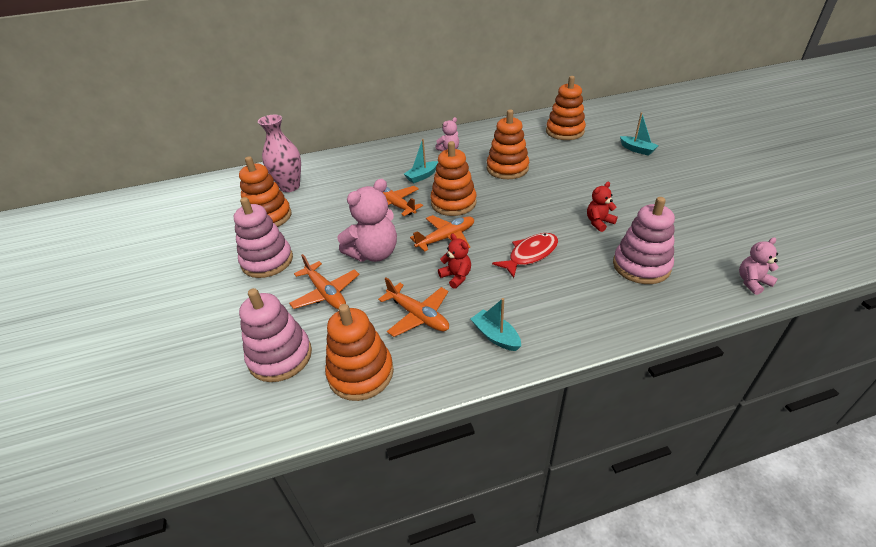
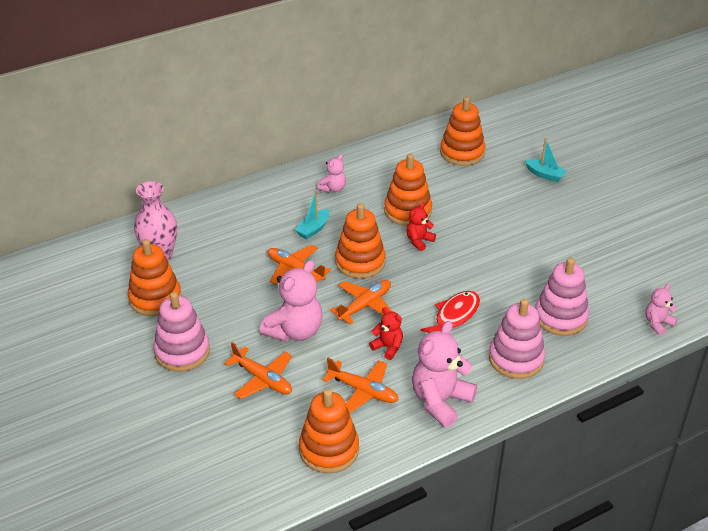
camera: 15 degrees left, 0 degrees up
(280, 356) = (246, 445): pink stacking toy -> pink stacking toy (516, 359)
(495, 336) = (440, 401): turquoise boat -> pink teddy bear
(599, 222) = (515, 272): red teddy bear -> red teddy bear (419, 241)

